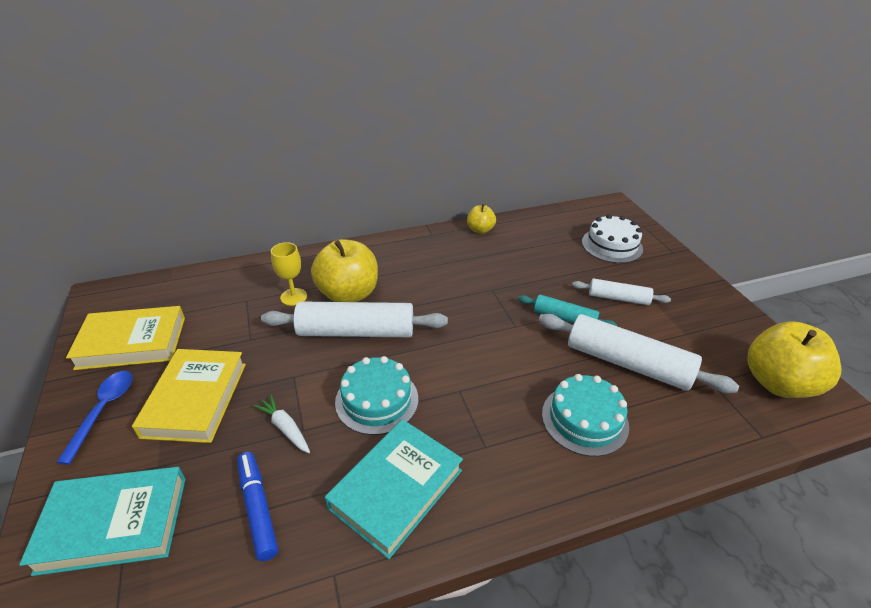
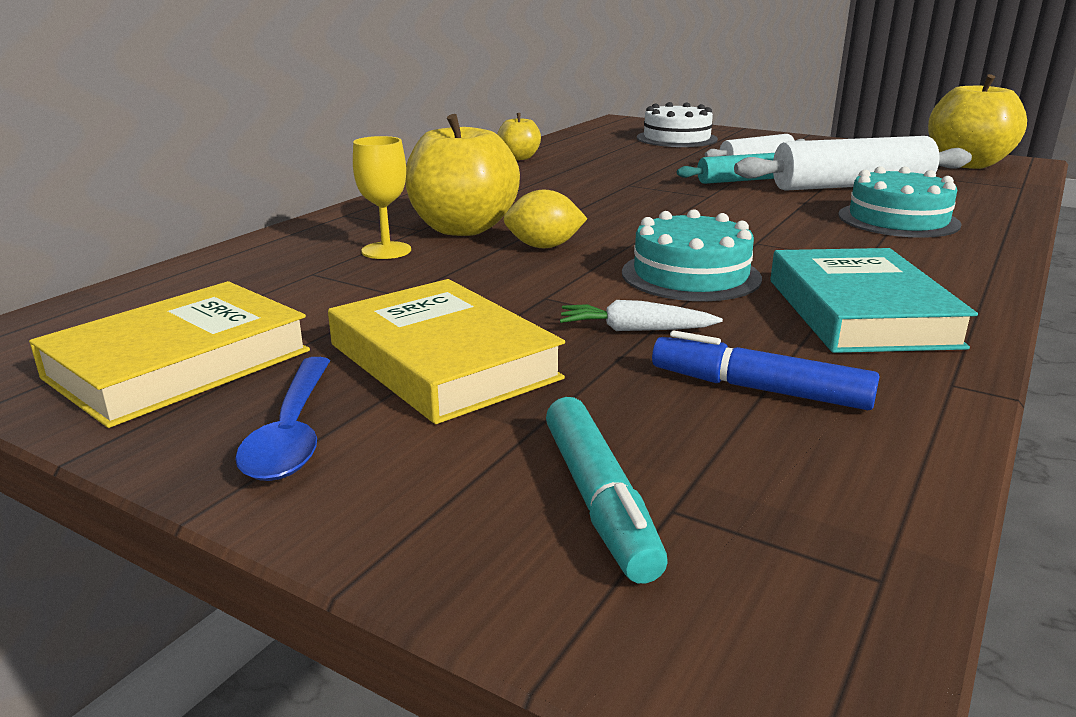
camera: 40 degrees left, 15 degrees down
(103, 410) = (292, 433): blue spoon -> blue spoon turned 150 degrees counterclockwise
(114, 524) = (598, 500): turquoise book -> turquoise marker
(356, 332) = (544, 247): white rolling pin -> yellow lemon

